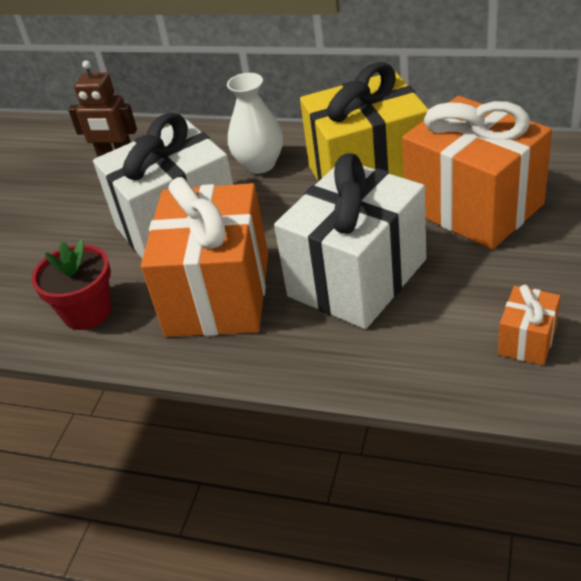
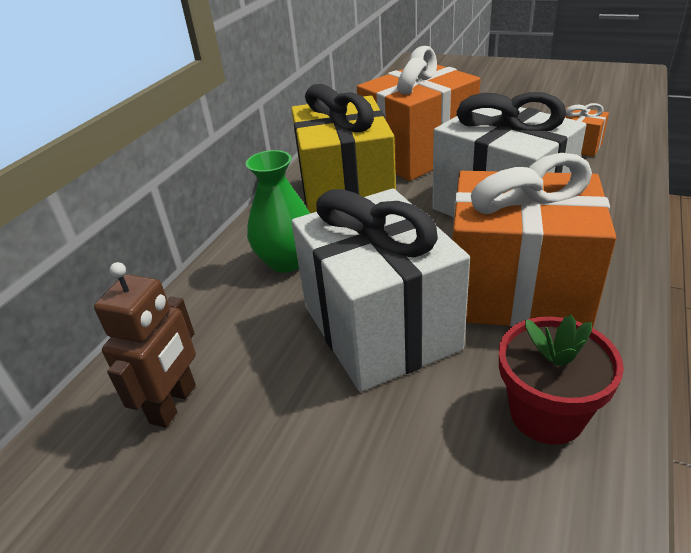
camera: 85 degrees left, 5 degrees down
(260, 164) = (286, 261): white vase -> green vase

